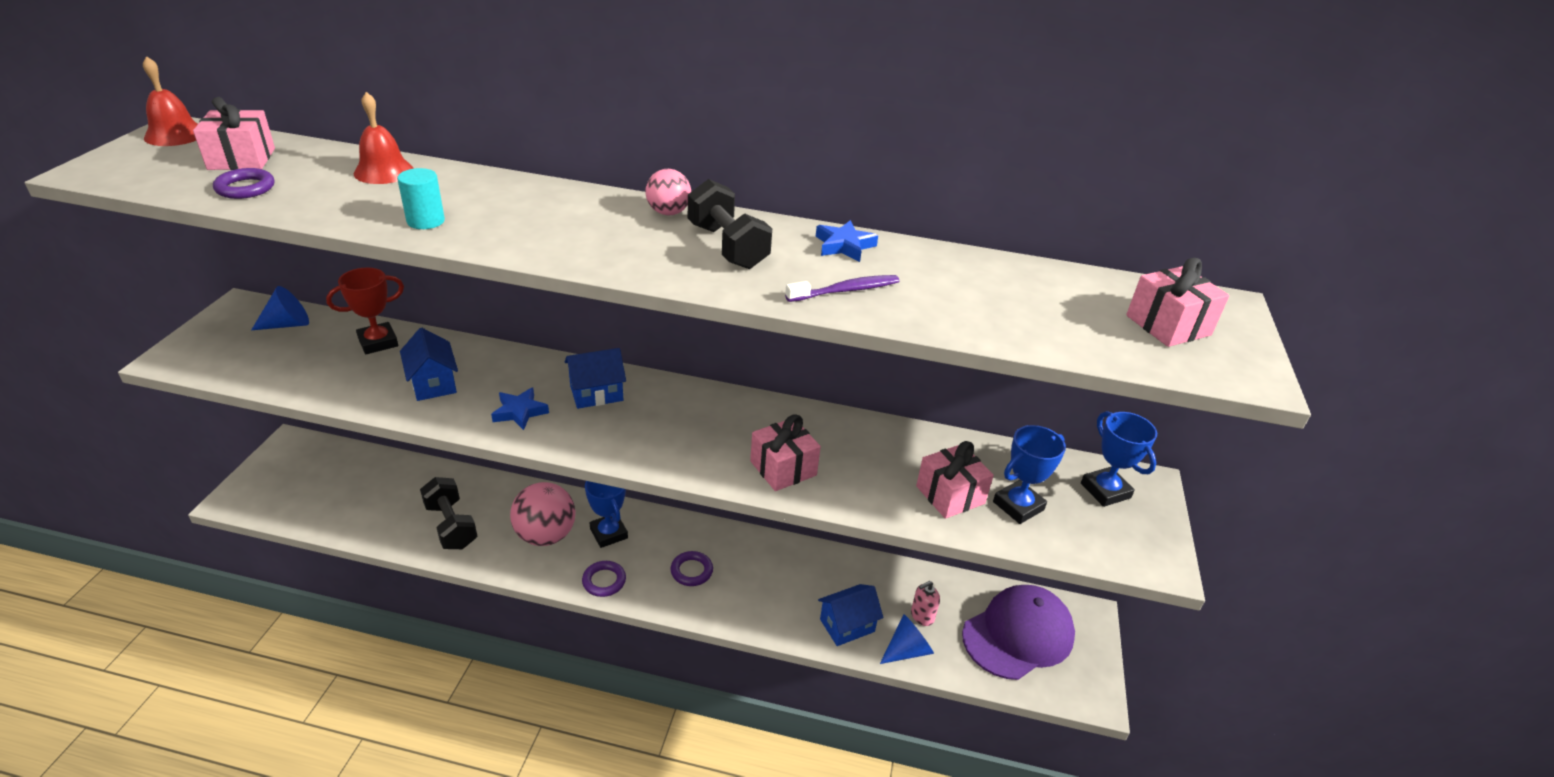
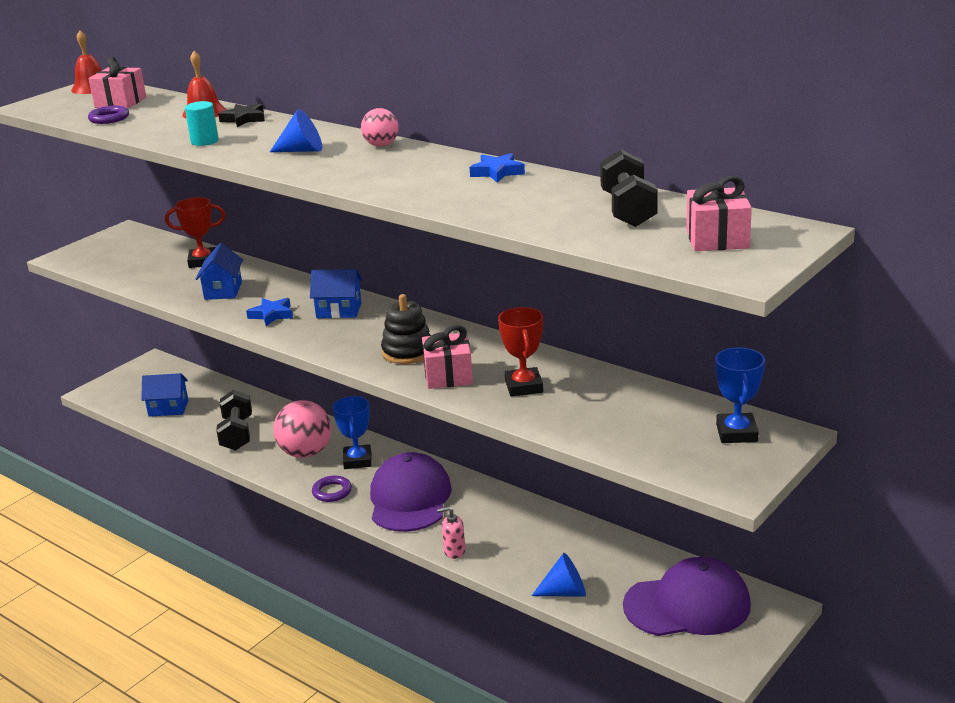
camera: 30 degrees right, 10 degrees down
(287, 324) = (149, 244): blue cone -> blue cone (302, 150)
(450, 180) = (244, 119): none -> black star
(691, 571) = (410, 499): purple ring -> purple cap
(715, 441) = (407, 352): none -> black stacking toy
(727, 246) = (402, 167): black dumbbell -> black dumbbell (628, 210)
(846, 290) = (462, 198): purple toothbrush -> none
(847, 625) = (521, 563): blue house -> blue house (168, 408)
(870, 468) = (524, 386): none -> red trophy
(922, 616) = (599, 571): pink soap dispenser -> pink soap dispenser (454, 551)
(950, 495) = (579, 413): pink gift -> none
(1018, 506) = (636, 430): blue trophy -> none

